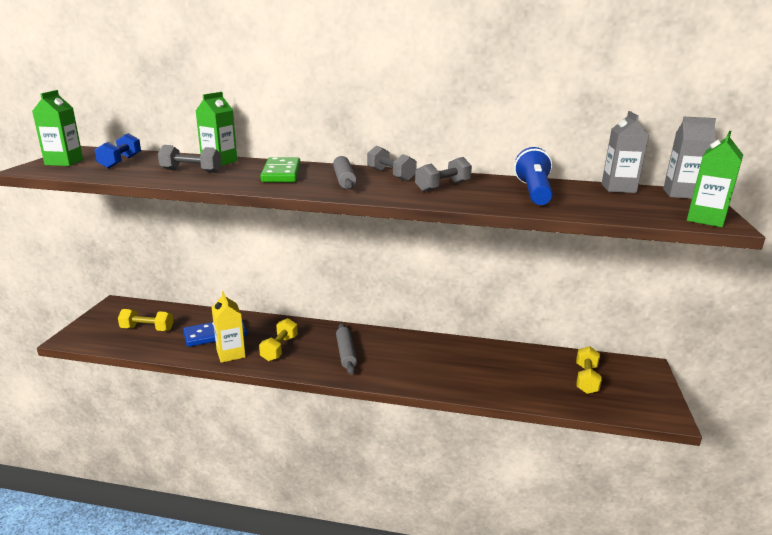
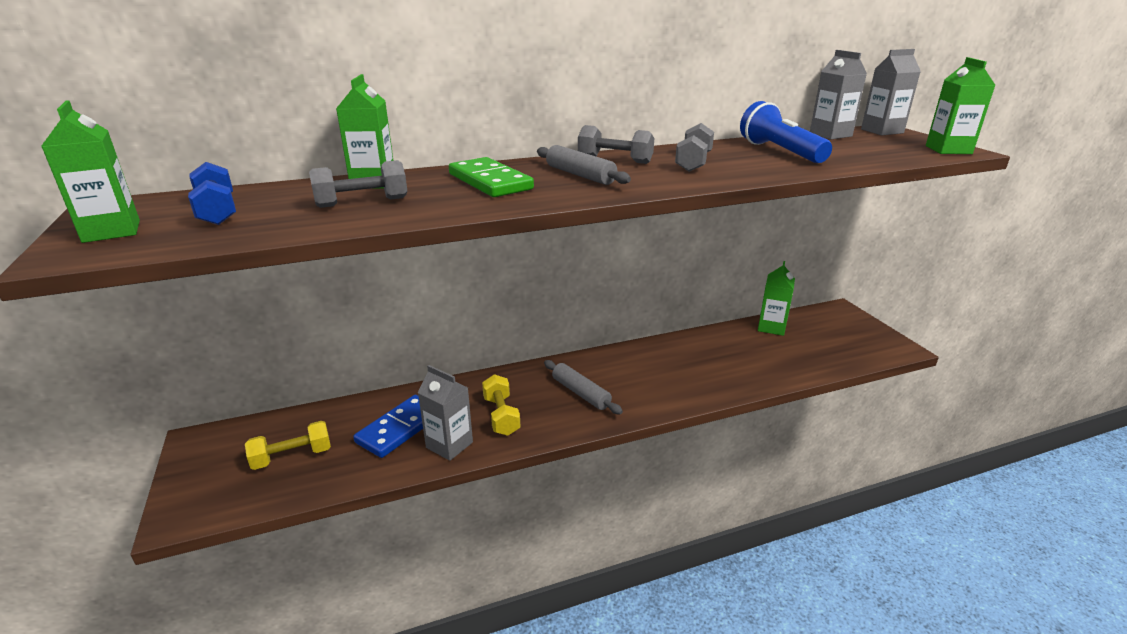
camera: 30 degrees left, 5 degrees up
(231, 354) = (449, 445): yellow carton -> grey carton
(557, 359) = (771, 327): none -> green carton
(586, 379) = (812, 338): yellow dumbbell -> none

